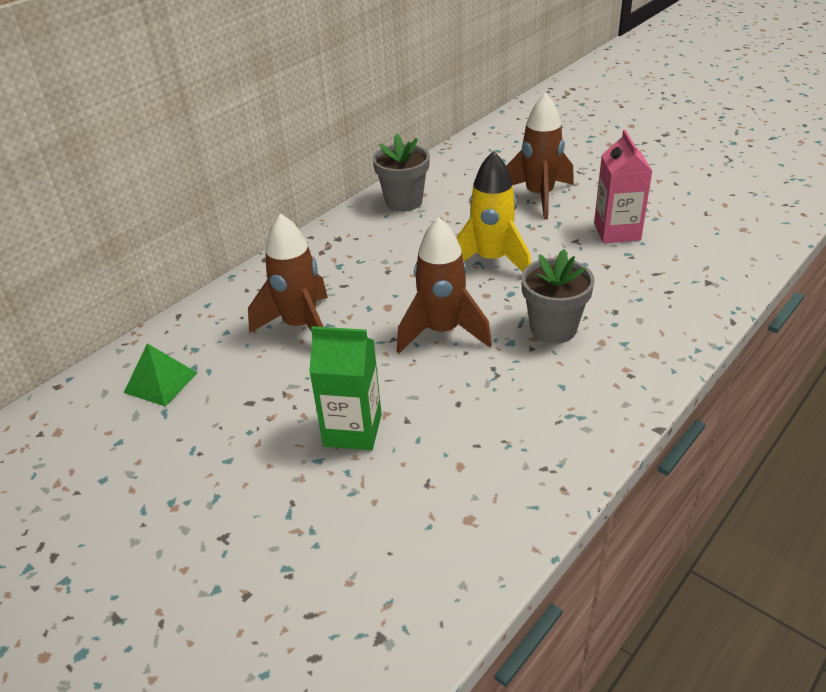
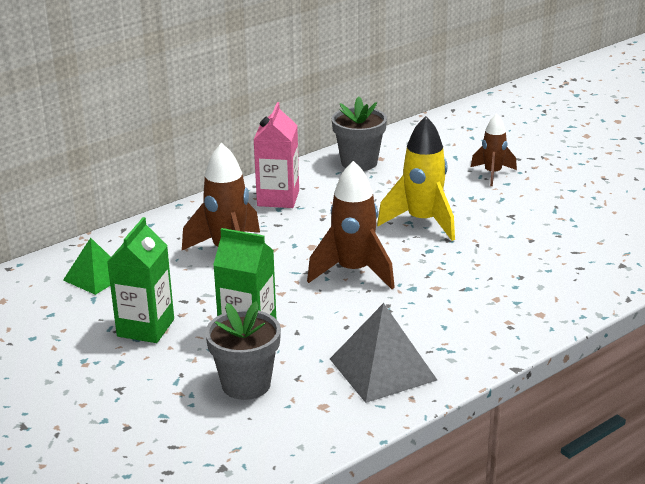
camera: 10 degrees right, 10 degrees down
(234, 443) = (145, 328): none -> green carton
(518, 455) = (382, 369): none -> grey pyramid
(539, 196) = (492, 174): brown rocket -> brown rocket, size x0.61
(553, 328) = (456, 282): grey flower pot -> grey flower pot (246, 384)
(617, 231) = (555, 213): pink carton -> pink carton (278, 198)

